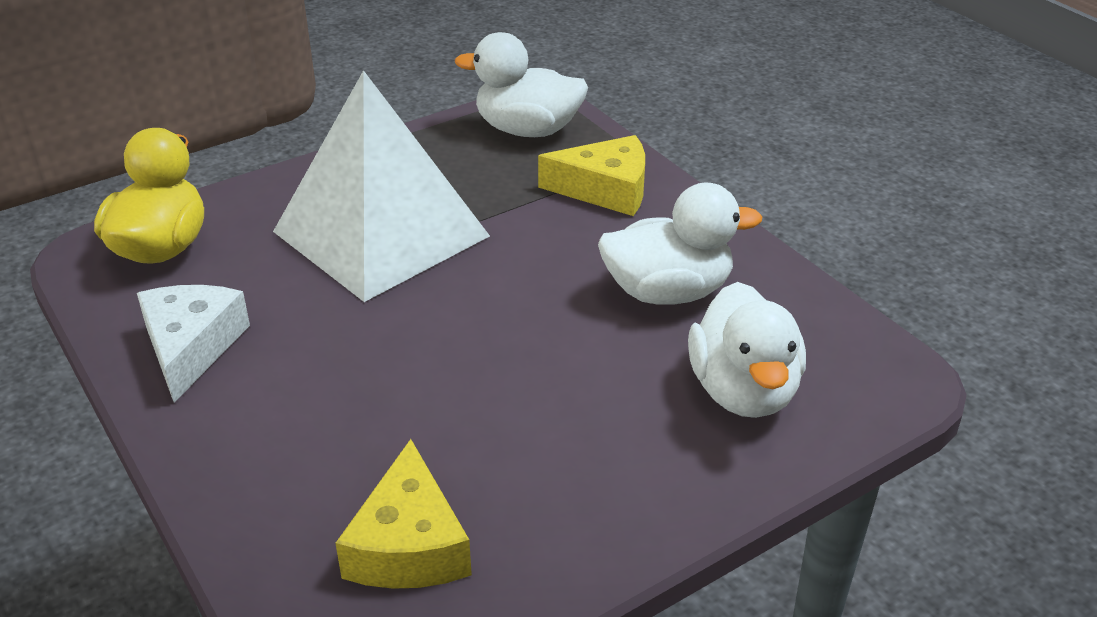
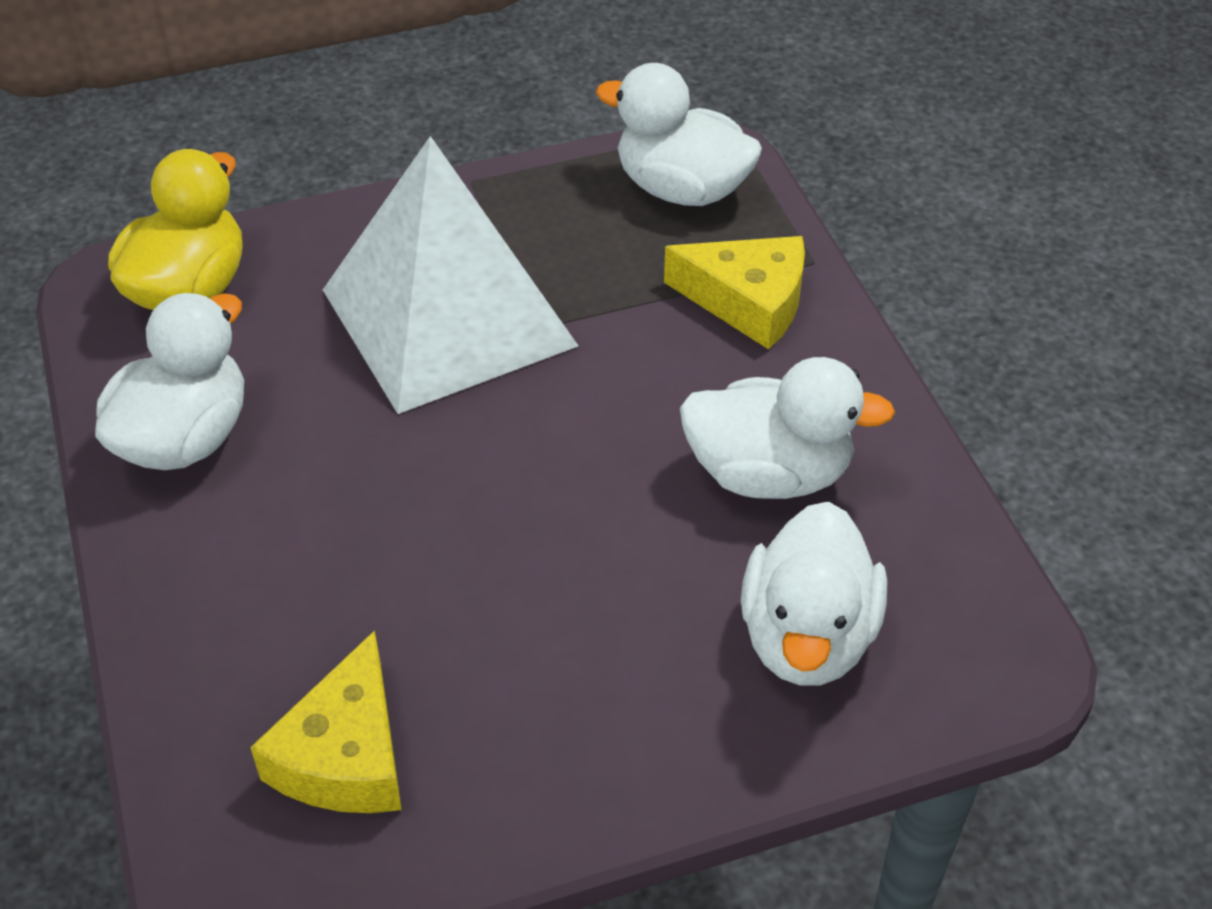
camera: 15 degrees right, 10 degrees up
(191, 347) = (185, 438): white cheese -> white duck

